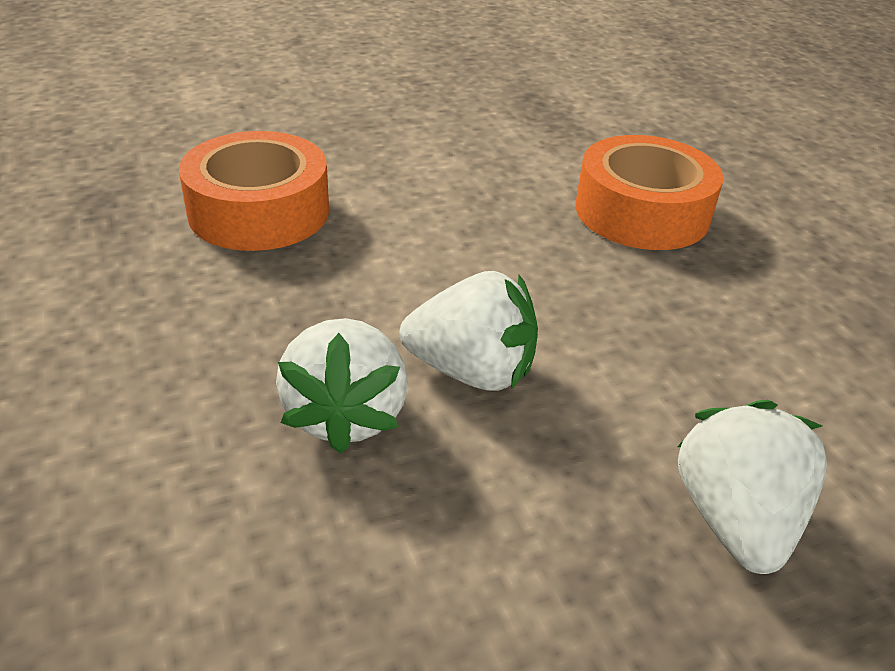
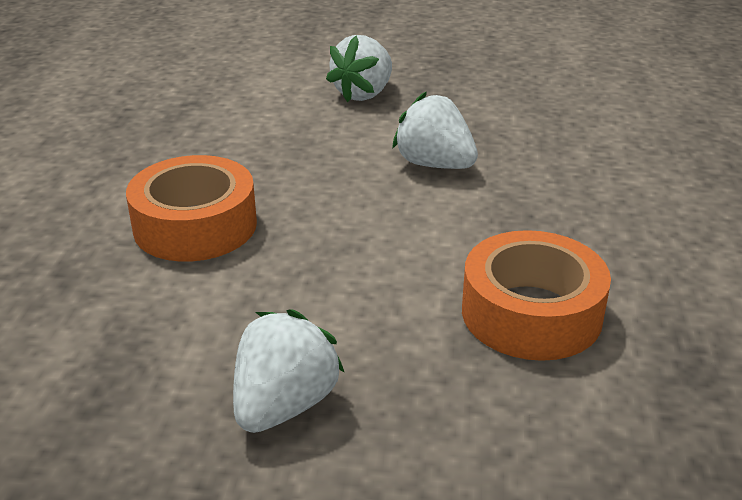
camera: 150 degrees left, 5 degrees down
(346, 414) = (520, 164): white strawberry -> white strawberry (284, 405)

